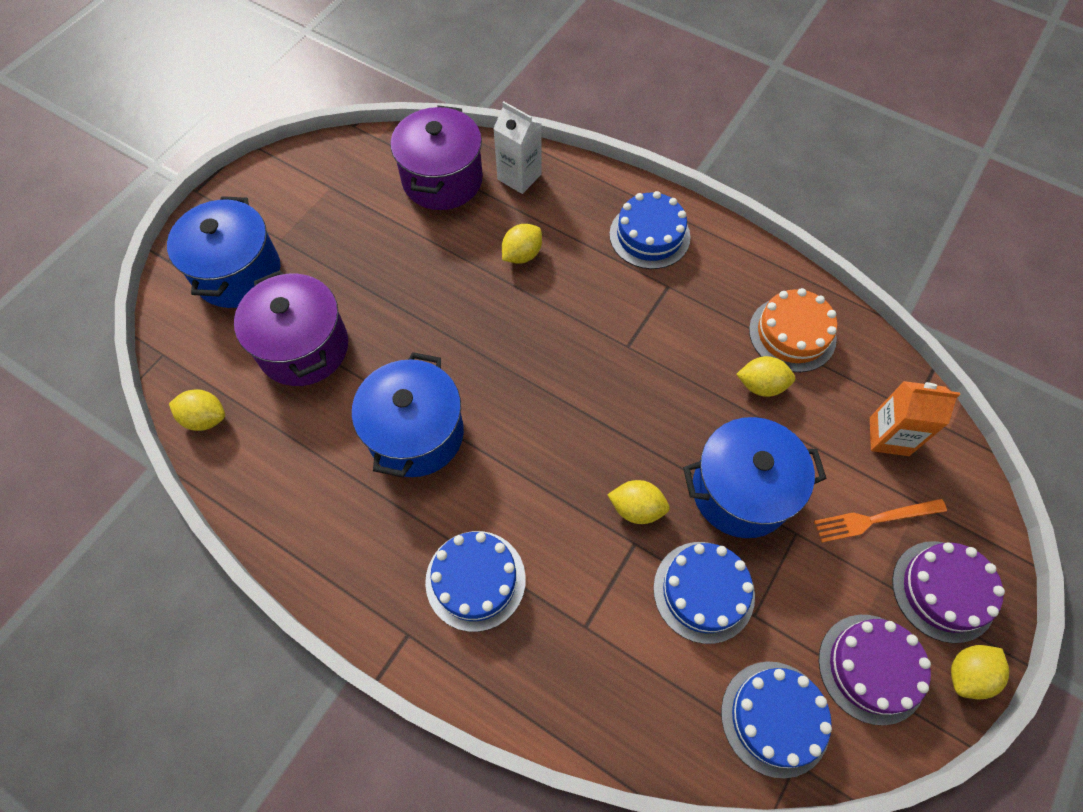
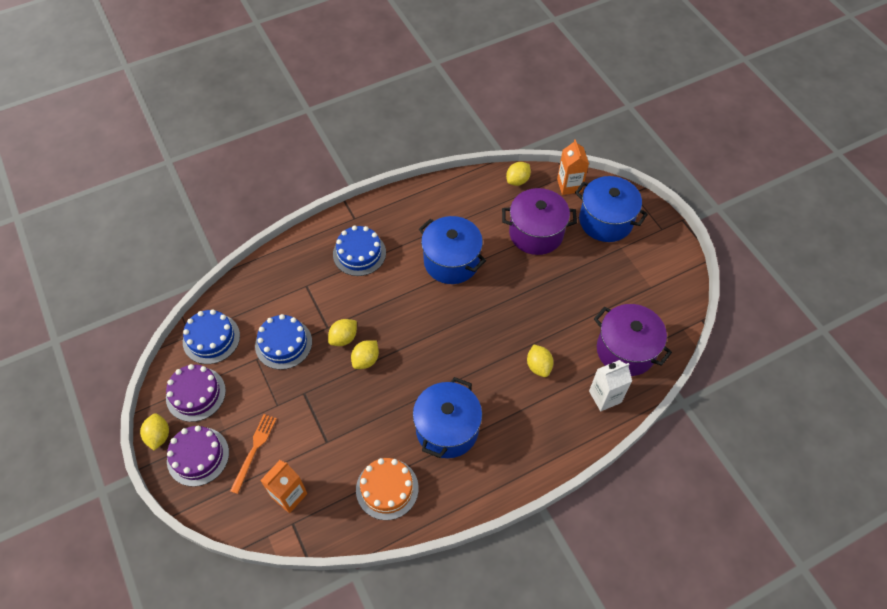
camera: 120 degrees right, 5 degrees down
(186, 343) = (569, 185): none -> orange carton
(649, 235) = (511, 450): blue cake -> none
(741, 491) = (317, 393): blue pot -> blue pot (447, 429)
(761, 385) = (367, 446): yellow lemon -> yellow lemon (366, 360)

